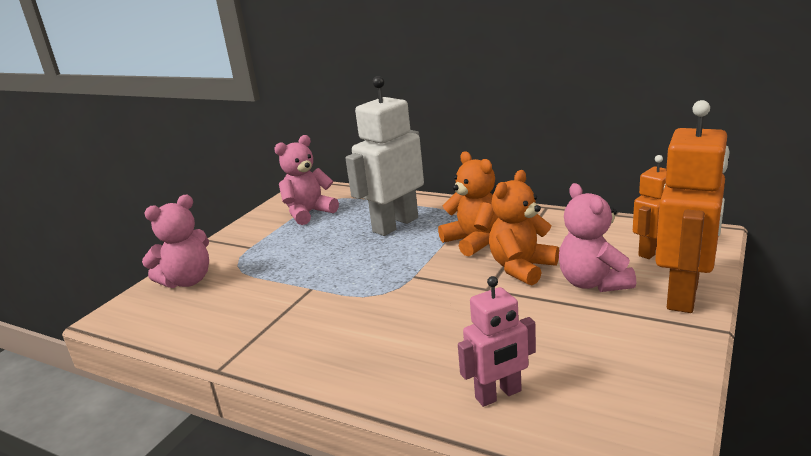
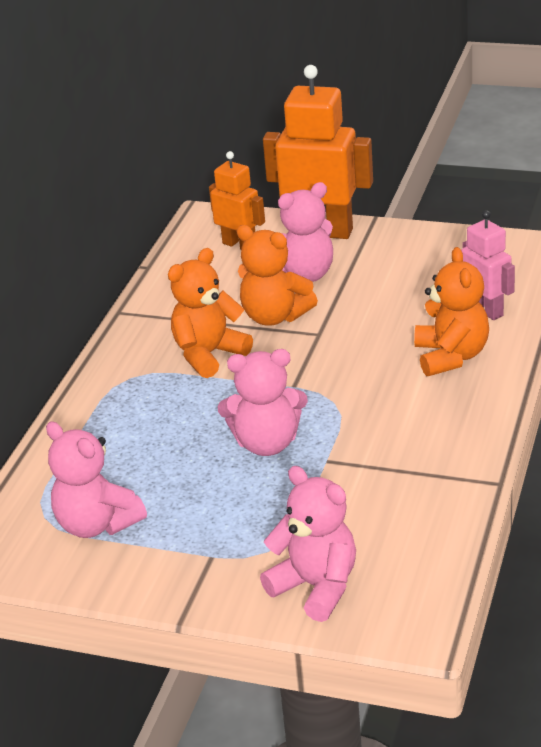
camera: 100 degrees left, 10 degrees up
(347, 264) = (267, 443): none -> pink teddy bear
(395, 224) = (153, 425): white robot -> none
(418, 360) = (451, 356): none -> orange teddy bear

